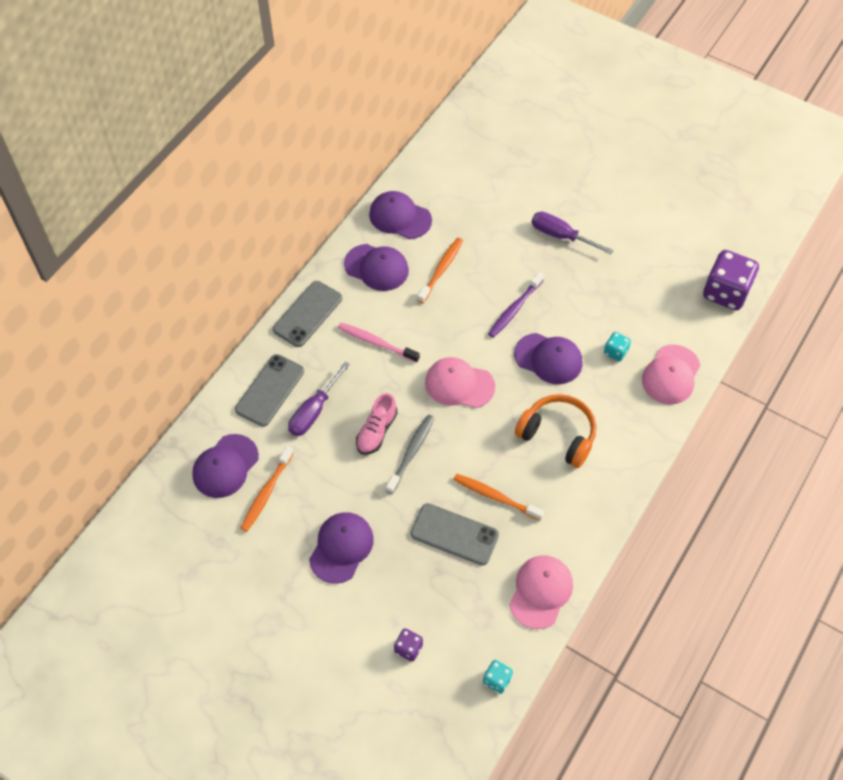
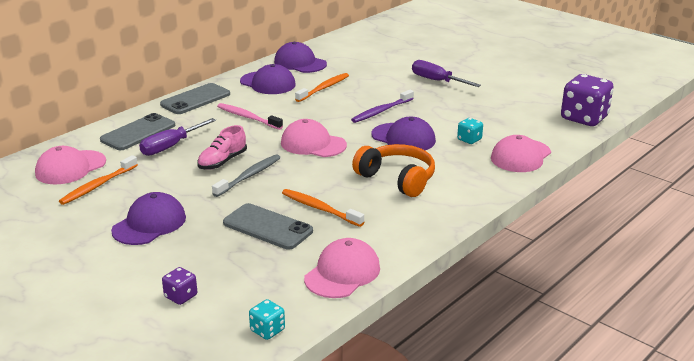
camera: 10 degrees right, 30 degrees down
(225, 466) = (70, 168): purple cap -> pink cap

